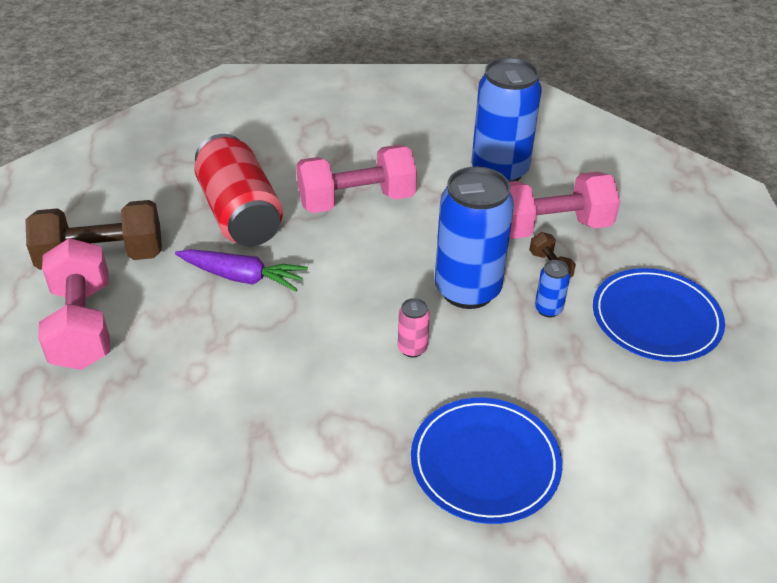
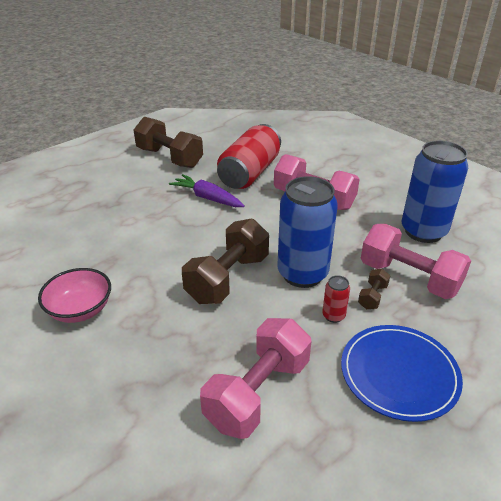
camera: 50 degrees right, 5 degrees down
(83, 325) = (122, 177): pink dumbbell -> pink dumbbell (258, 393)
(242, 277) = (207, 198): purple carrot -> purple carrot turned 150 degrees clockwise
(324, 506) = (80, 310): none -> pink bowl
(412, 348) = (228, 278): pink can -> brown dumbbell
(485, 462) = (171, 356): blue plate -> none
(548, 309) = (333, 316): blue can -> red can

